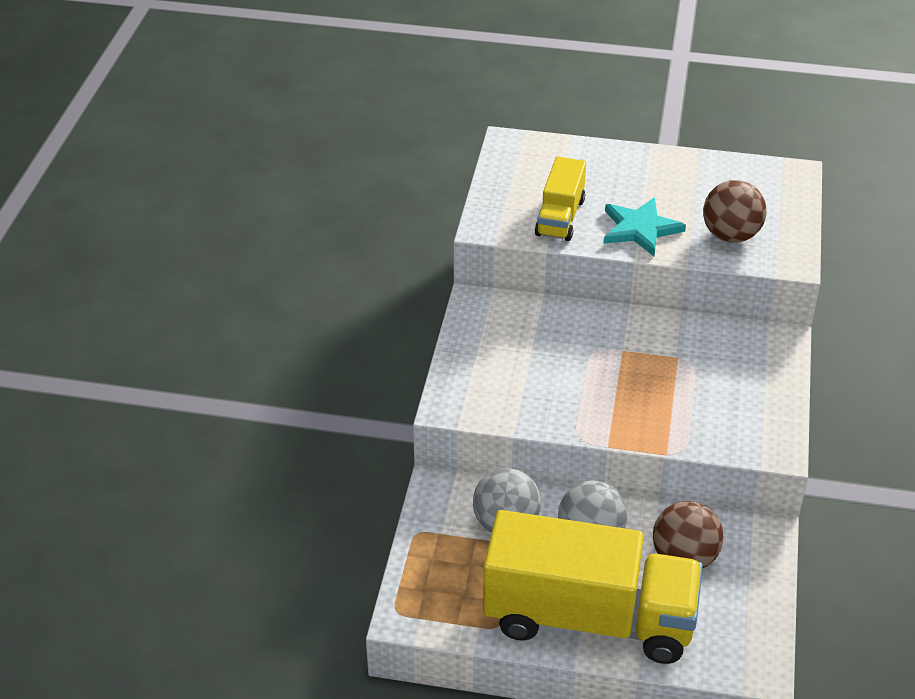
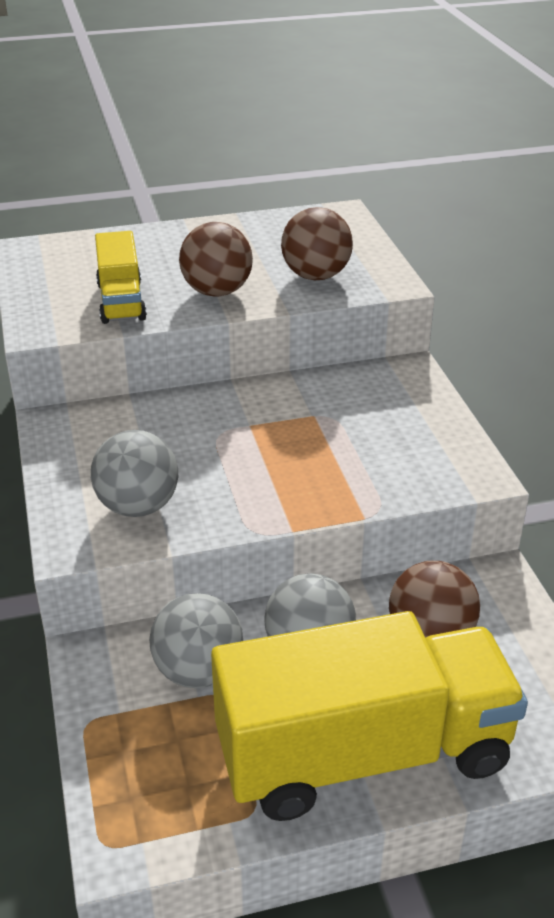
camera: 25 degrees left, 5 degrees down
(507, 391) = (138, 506): none -> grey ball
(640, 229) = (217, 291): turquoise star -> brown ball

